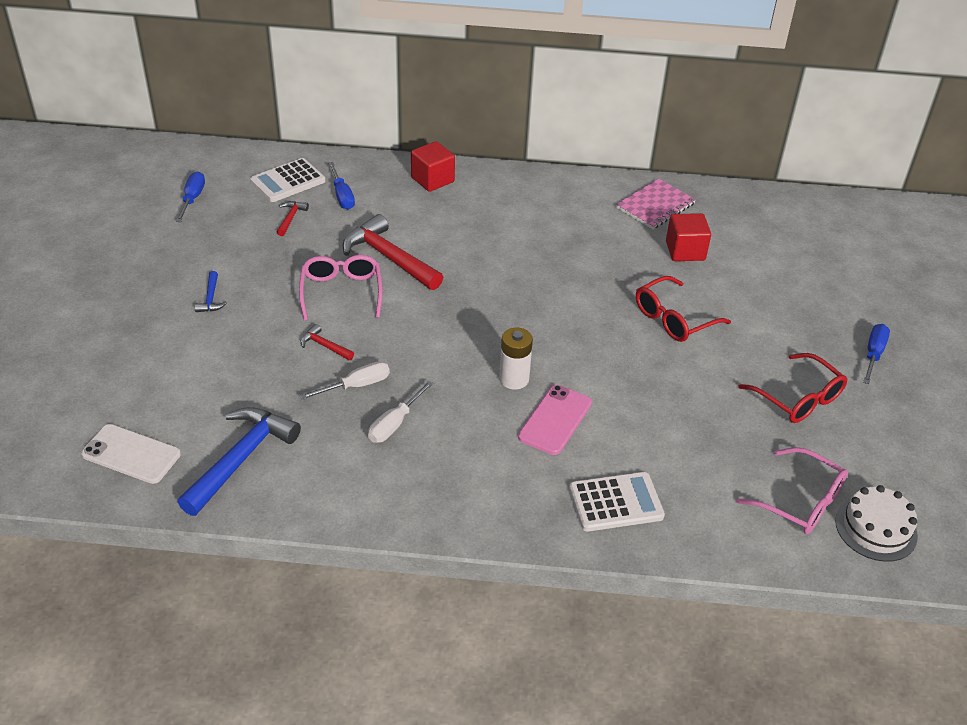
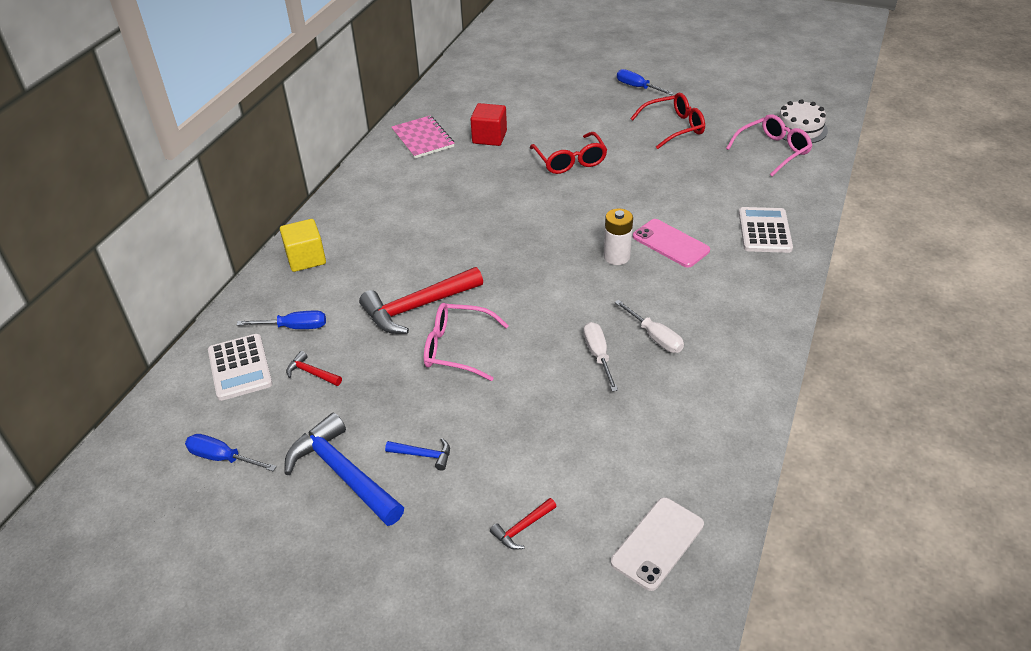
camera: 70 degrees left, 0 degrees up
(241, 459) = (680, 451): blue hammer -> blue hammer (343, 473)
(324, 346) = (534, 371): red hammer -> red hammer (522, 528)
(432, 180) = (306, 258): red cube -> yellow cube

